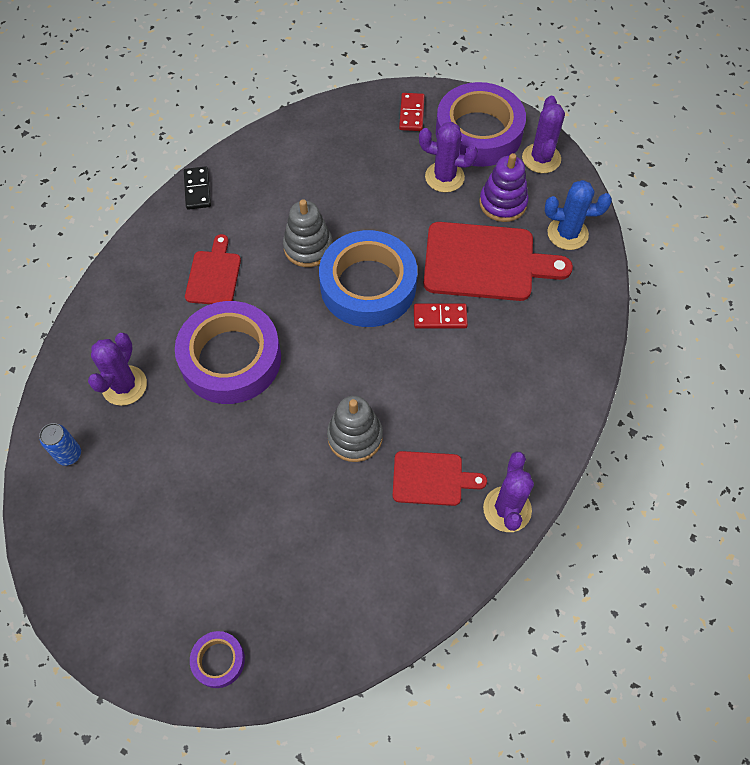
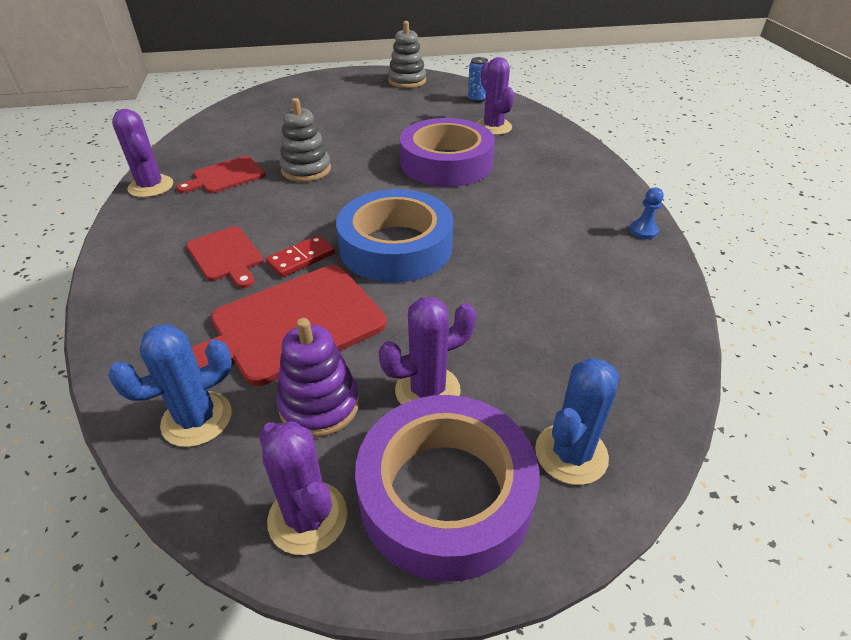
camera: 140 degrees right, 20 degrees down
(197, 189) = (643, 231): black domino -> blue pawn
(214, 275) = (530, 192): red cutting board -> red cutting board (226, 256)
(218, 660) = (298, 87): purple tape -> none
(308, 247) = (486, 244): grey stacking toy -> grey stacking toy (407, 81)
(411, 114) = (571, 454): red domino -> blue cactus

